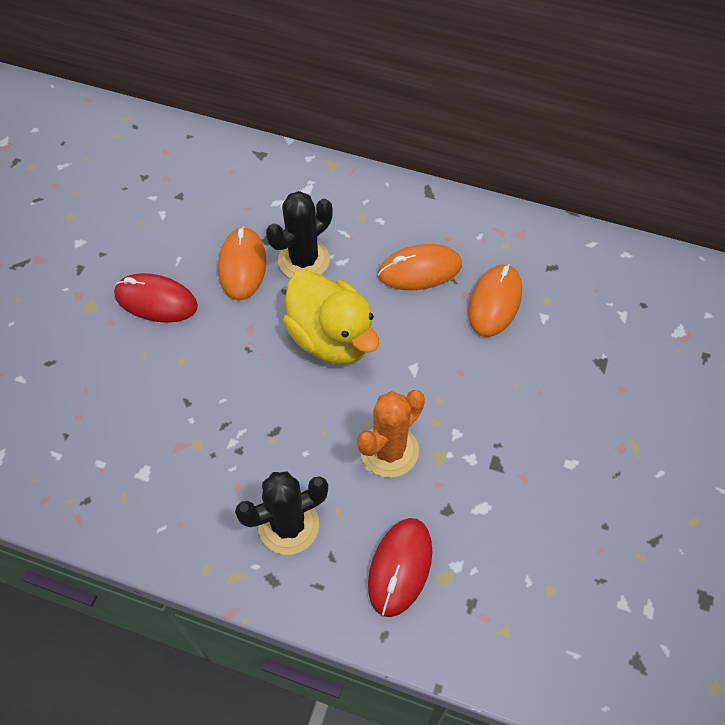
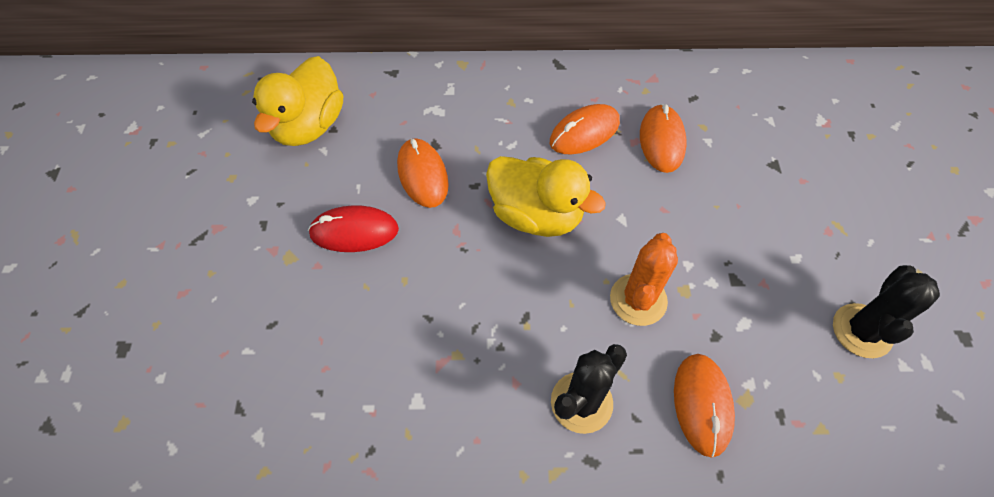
camera: 20 degrees left, 0 degrees up
(159, 186) = (309, 126): none -> yellow duck
(304, 260) = (477, 153): black cactus -> black cactus (862, 331)
(400, 567) = (702, 404): red mouse -> orange mouse

